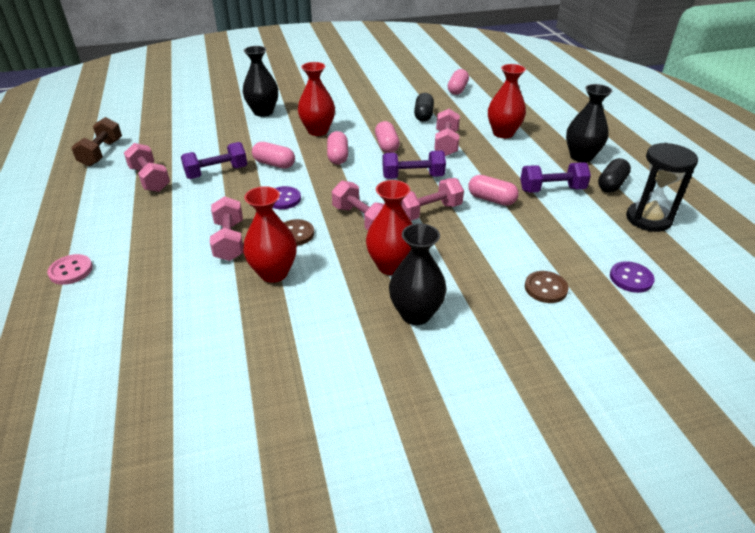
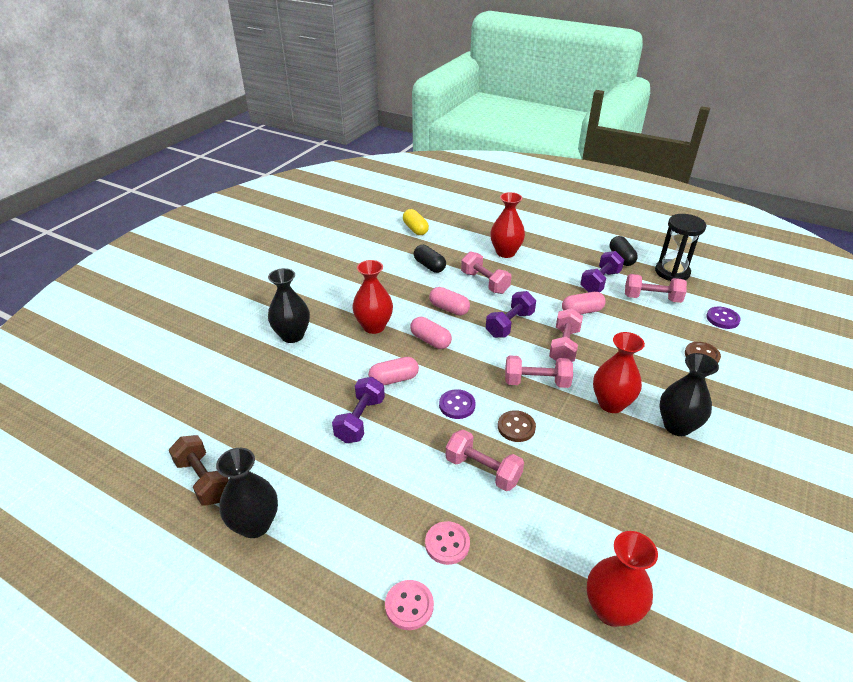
camera: 45 degrees left, 0 degrees up
(140, 260) = (447, 544): none -> pink button
(150, 179) = (310, 469): pink dumbbell -> pink dumbbell (652, 298)
(274, 273) = (557, 469): red vase -> red vase (611, 609)
(457, 90) = (415, 229): pink capsule -> yellow capsule
(581, 157) = (576, 246): black vase -> black vase (255, 524)

